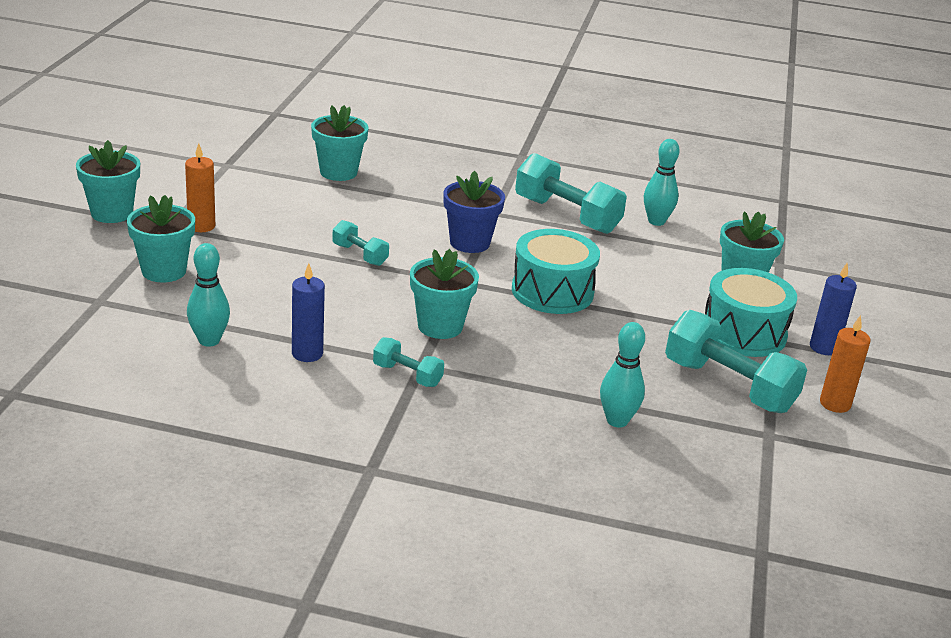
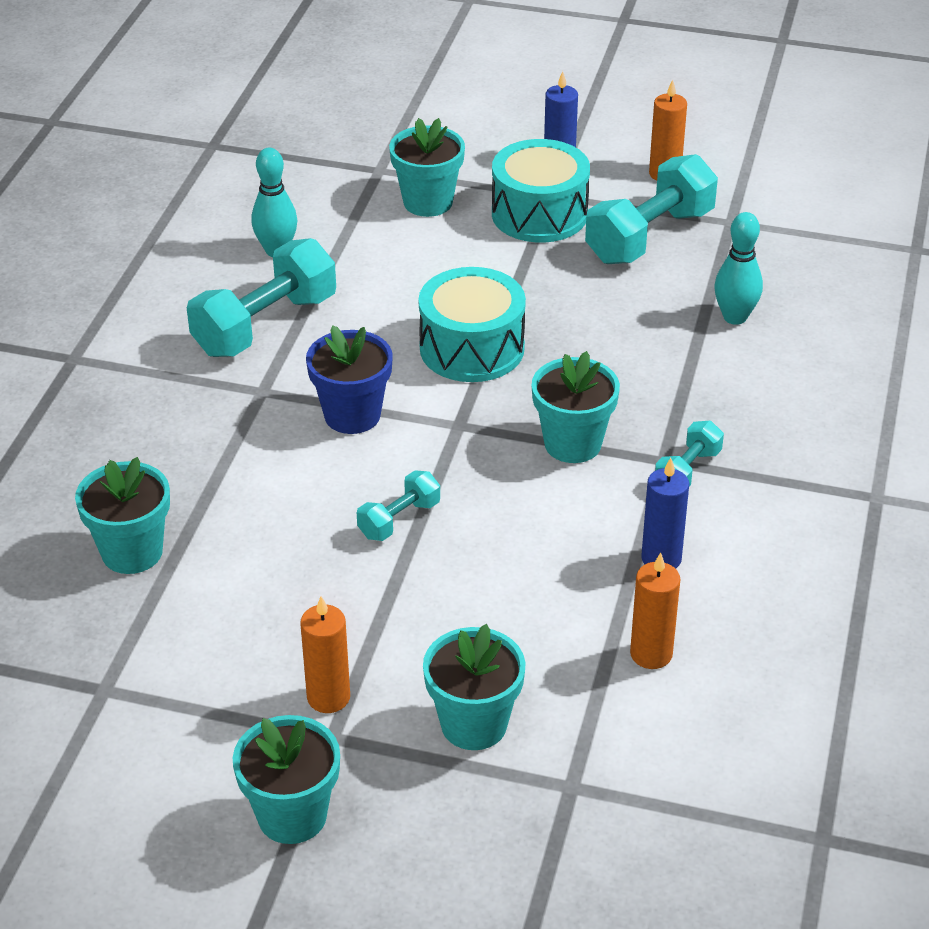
camera: 85 degrees left, 10 degrees up
(209, 340) = (651, 654): turquoise bowling pin -> orange candle

